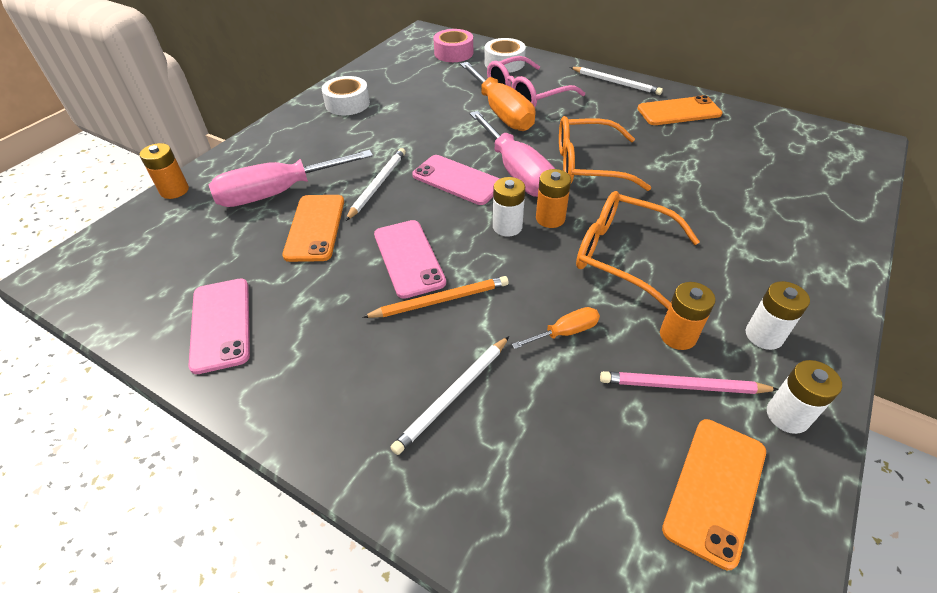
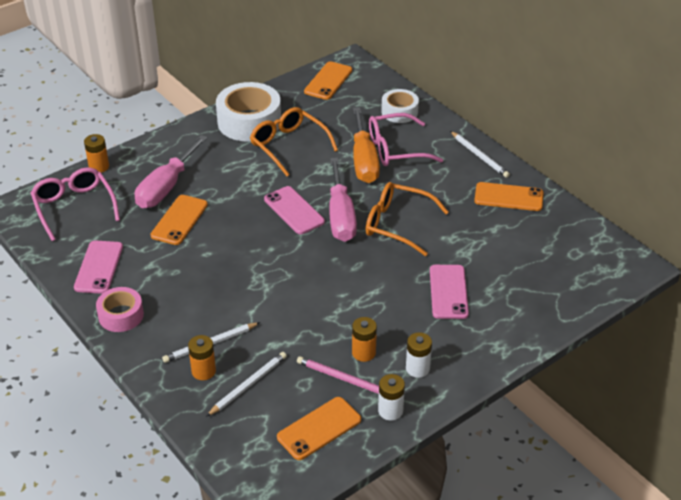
camera: 20 degrees right, 5 degrees down
(154, 249) = (74, 207): none -> pink glasses
(278, 193) = (166, 187): pink screwdriver -> pink screwdriver turned 60 degrees counterclockwise
(347, 103) = (249, 122): white tape -> white tape, size x1.72
(377, 185) = (236, 199): white pencil -> white pencil (248, 385)
(408, 258) = (228, 258): pink phone -> pink phone (448, 292)
(411, 52) = (328, 81): none -> orange phone
(440, 300) = (233, 290): orange pencil -> none
(453, 53) = (363, 90): pink tape -> pink tape (121, 315)
(507, 227) = (306, 255): white battery -> none
(550, 218) = (339, 257): orange battery -> orange battery (203, 371)
(565, 332) = (296, 331): orange screwdriver -> none
(622, 254) = (369, 295): orange glasses -> orange glasses (288, 146)

